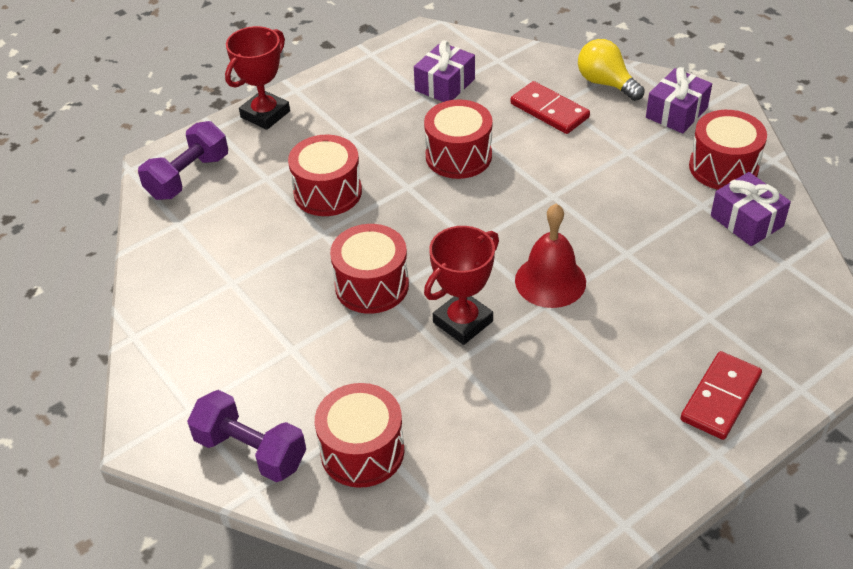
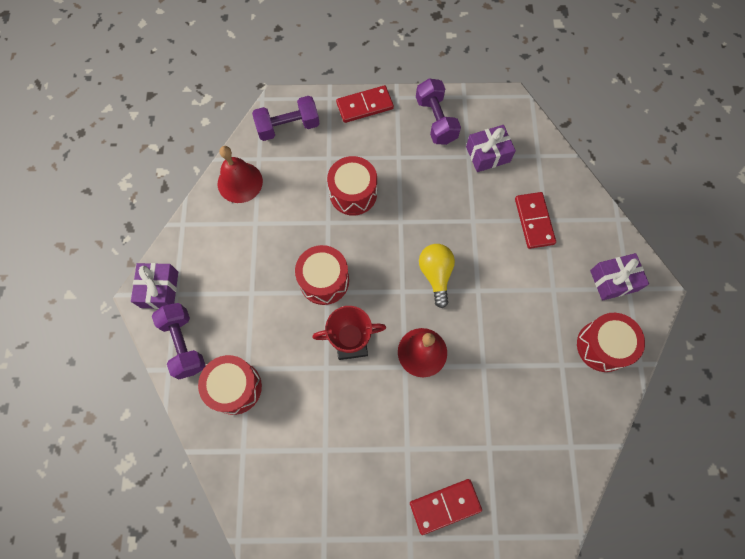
camera: 35 degrees right, 25 degrees up
(174, 256) = (240, 182): none -> red bell
(265, 114) = (365, 106): red trophy -> red domino
(360, 86) = (436, 120): none -> purple dumbbell
(458, 156) = (448, 219): red drum -> none
(606, 83) = (590, 223): yellow light bulb -> yellow light bulb (436, 274)
(746, 221) = (578, 397): purple gift -> purple gift (159, 289)

